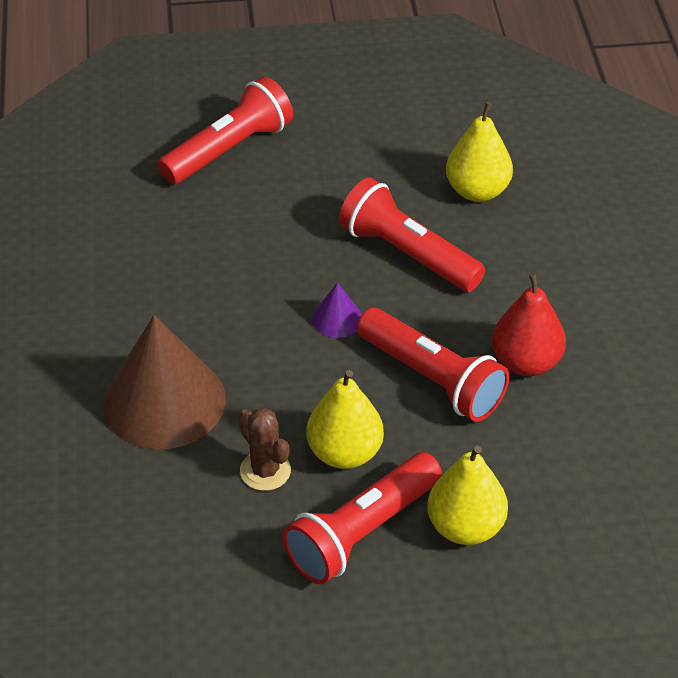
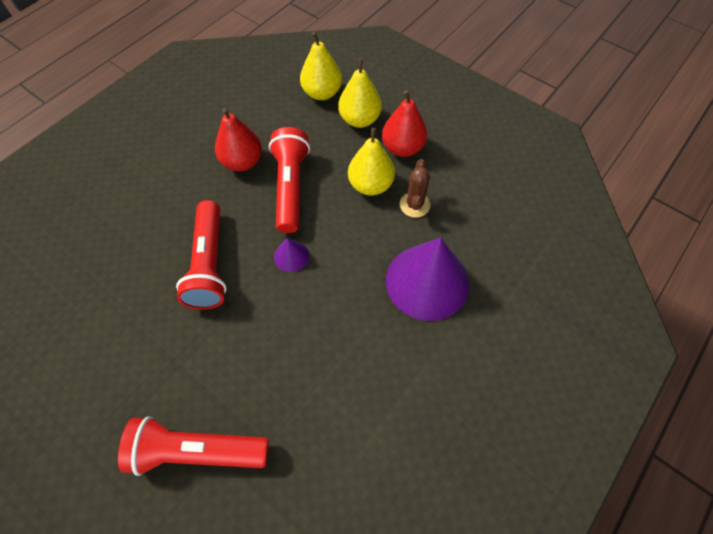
camera: 135 degrees left, 15 degrees up
(164, 401) = (427, 281): brown cone -> purple cone
(362, 532) = (402, 148): red flashlight -> red pear
(477, 191) = (121, 272): yellow pear -> yellow pear (322, 93)

